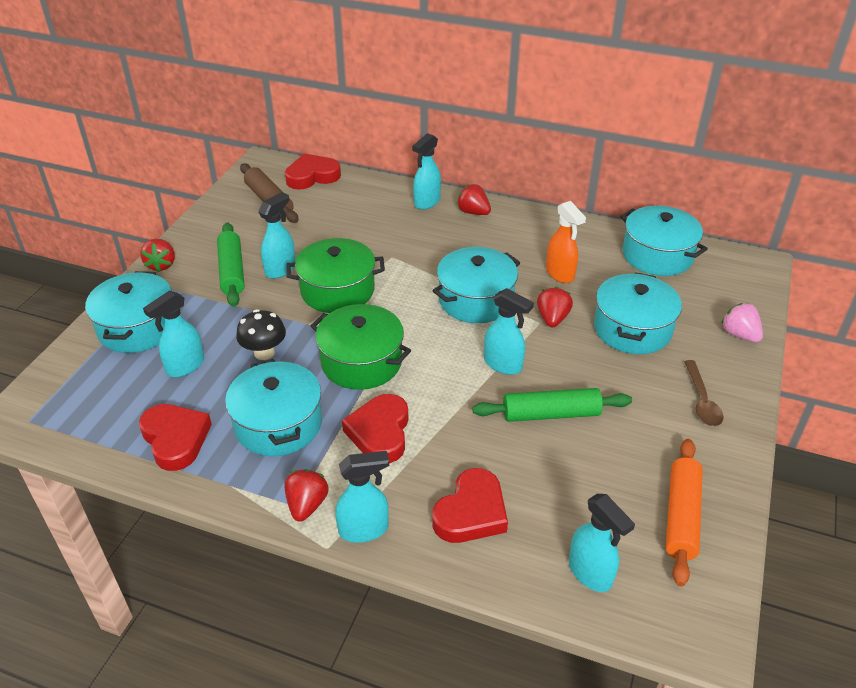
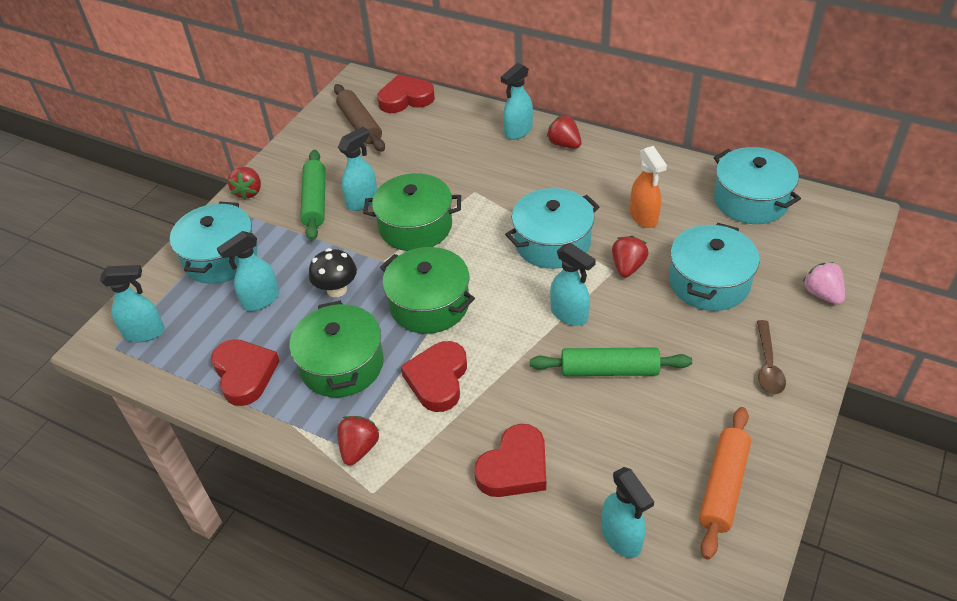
camera: 10 degrees right, 5 degrees up
(278, 424) = (342, 364): turquoise pot -> green pot
(364, 530) = (410, 477): turquoise spray bottle -> turquoise spray bottle (145, 333)

